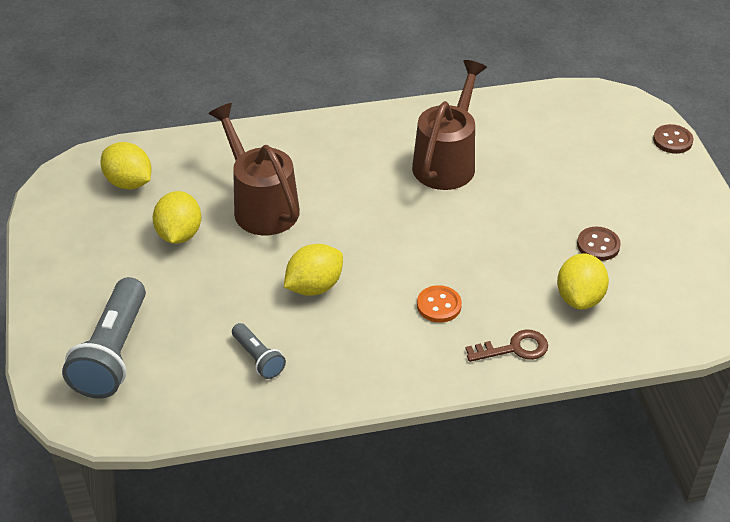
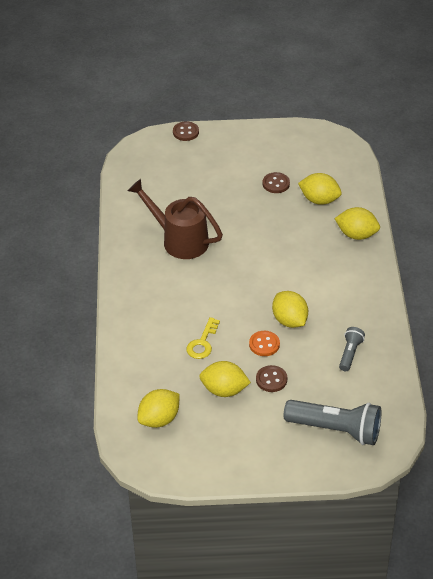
camera: 80 degrees left, 0 degrees up
(201, 278) = (271, 380): none -> brown button
(258, 358) = (350, 353): grey flashlight -> grey flashlight turned 45 degrees counterclockwise
(260, 205) = (202, 343): brown watering can -> yellow key
(439, 305) = (316, 263): orange button -> orange button (264, 344)
(514, 348) = (356, 235): brown key -> yellow lemon

